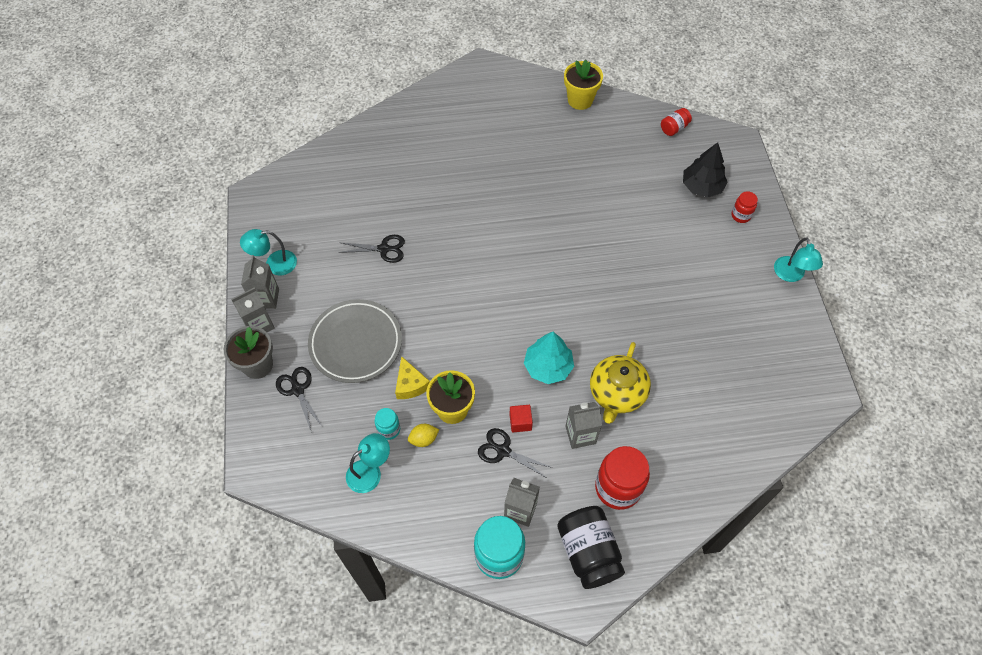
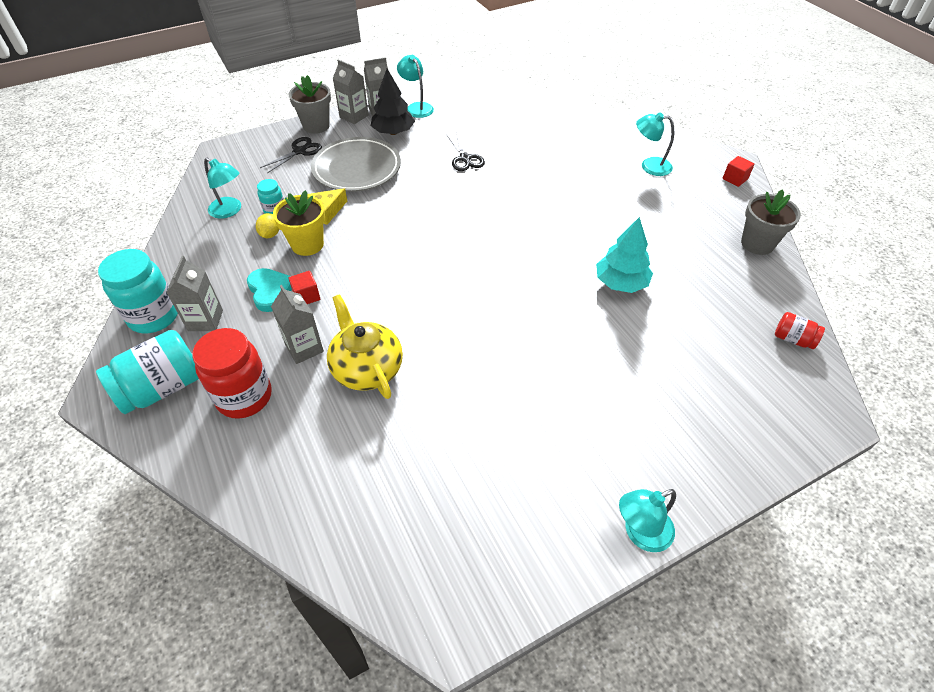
camera: 70 degrees right, 10 degrees down
(423, 439) = (270, 234): yellow lemon -> yellow lemon turned 45 degrees clockwise
(461, 121) = (649, 166): none -> turquoise lamp
(503, 76) = (735, 179): none -> red cube
(503, 450) = (270, 291): black scissors -> turquoise heart
(548, 367) = (380, 301): turquoise tree -> turquoise tree (620, 283)
(580, 100) = (757, 244): yellow flower pot -> grey flower pot
(588, 552) = (162, 388): black jar -> turquoise jar
(617, 393) = (367, 369): yellow teapot -> yellow teapot turned 60 degrees clockwise
(702, 187) = (720, 389): black tree -> black tree (393, 132)
(741, 215) = (704, 445): red jar -> none

